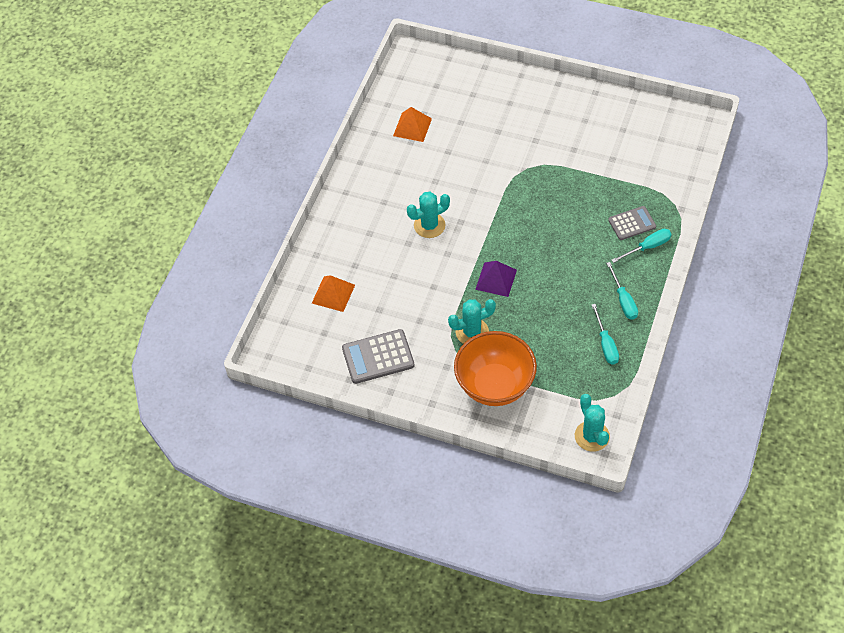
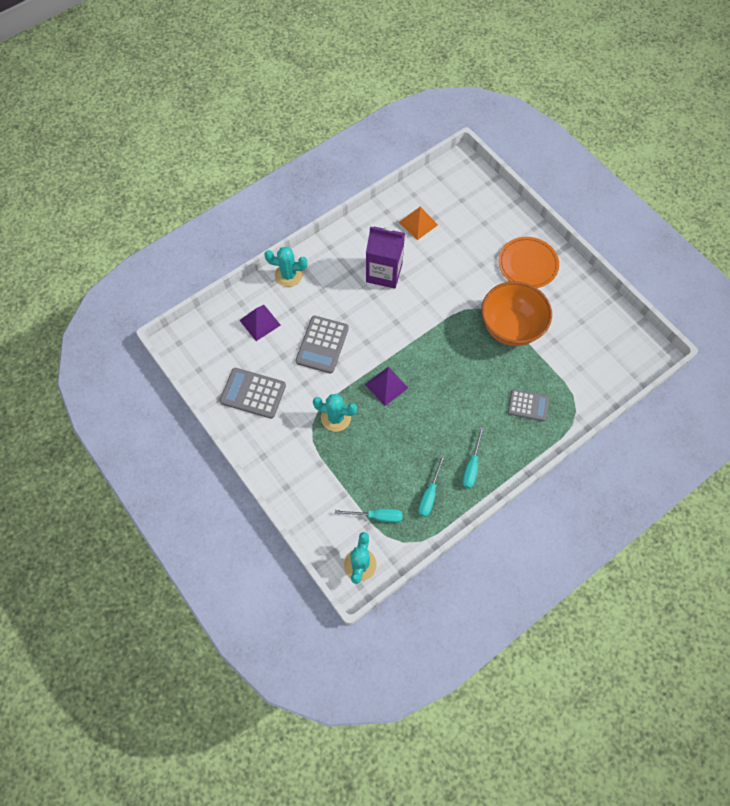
camera: 30 degrees right, 10 degrees up
(333, 294) = (260, 322): orange pyramid -> purple pyramid
(408, 279) = (322, 345): none -> grey calculator
(415, 186) = (384, 273): none -> purple carton
(429, 225) = (370, 311): turquoise cactus -> turquoise cactus (288, 275)
(495, 385) = (319, 472): orange bowl -> orange bowl (510, 327)
(539, 108) = (527, 264): none -> orange plate
(647, 247) = (525, 433): turquoise screwdriver -> turquoise screwdriver (377, 516)

